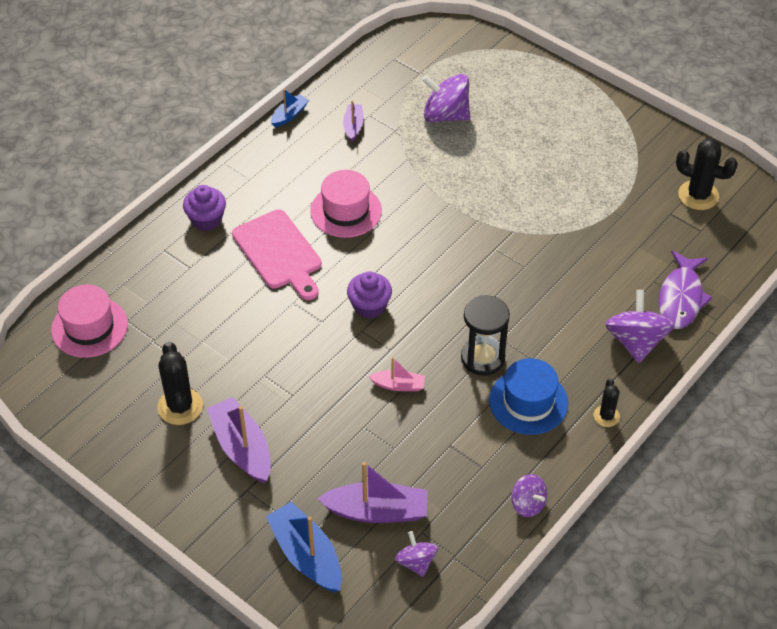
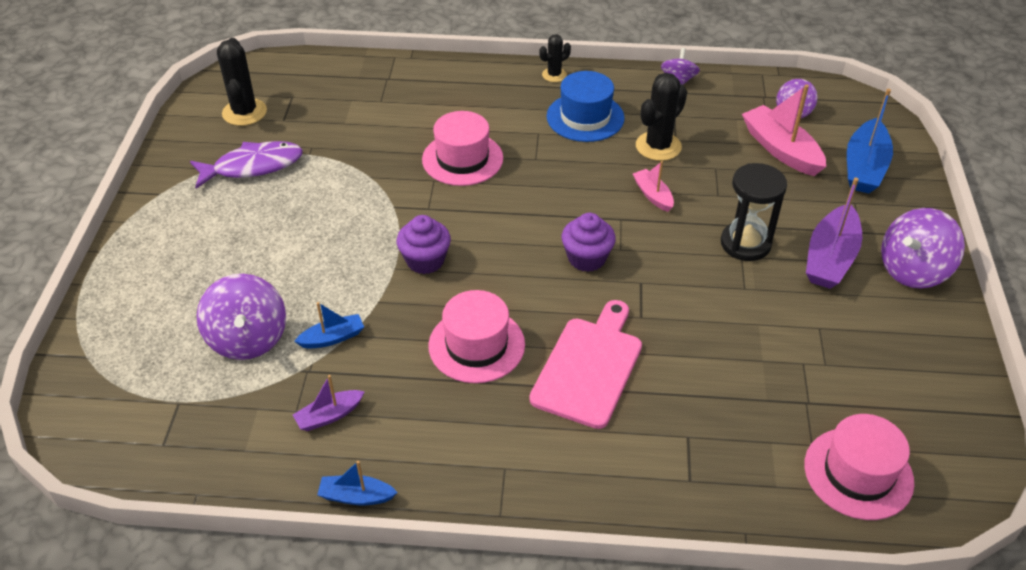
camera: 125 degrees left, 5 degrees down
(180, 406) = (847, 327): black cactus -> black cactus (658, 146)
(206, 220) = (606, 468): purple cupcake -> purple cupcake (425, 260)
(376, 511) = (781, 150): purple boat -> pink boat
(412, 150) = (332, 338): none -> blue boat
(483, 358) = (568, 160): black hourglass -> black hourglass (745, 243)
(536, 294) = (462, 159): none -> pink hat
(635, 341) = (461, 87): purple spinning top -> purple spinning top (913, 270)
(681, 298) = (387, 81): purple fish -> purple fish (253, 166)

